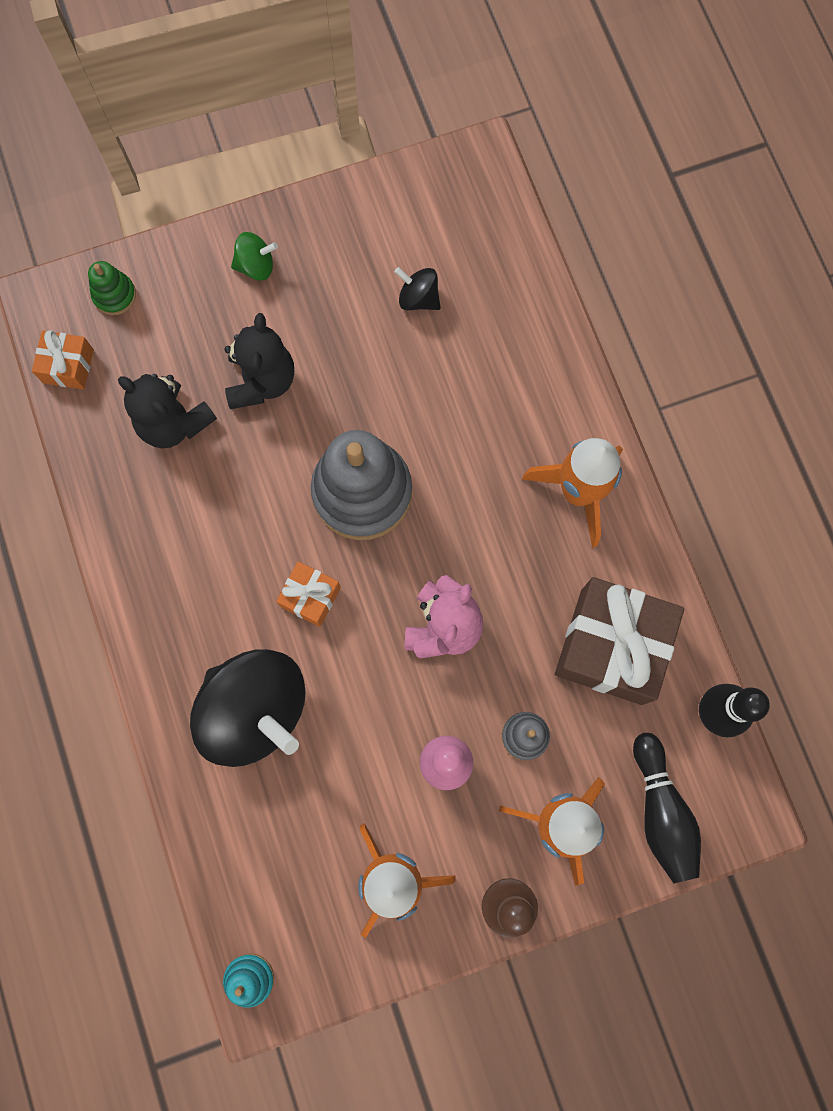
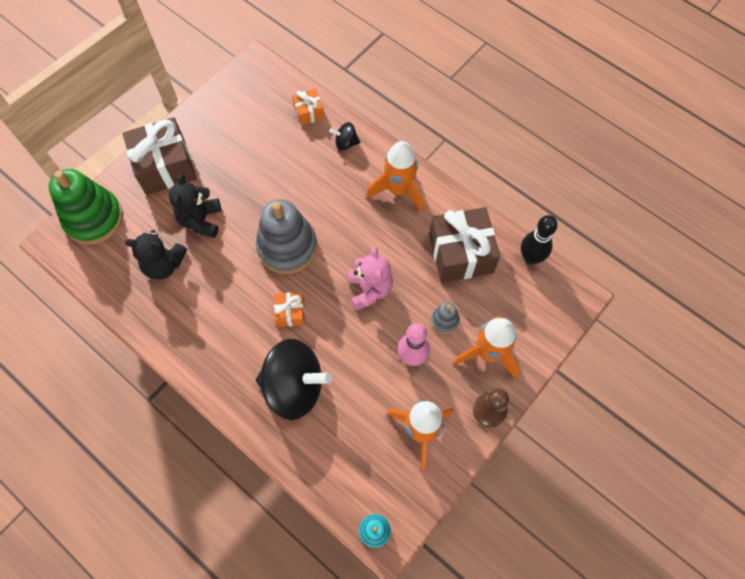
camera: 30 degrees left, 10 degrees down
(68, 366) = (87, 266): orange gift -> orange gift (309, 112)
(114, 295) = (94, 218): green stacking toy -> green stacking toy, size x2.20
(256, 266) = (165, 166): green spinning top -> brown gift
(262, 381) = (201, 220): black teddy bear -> black teddy bear turned 150 degrees counterclockwise
(418, 298) = (261, 141): black spinning top -> black spinning top (345, 143)
(661, 812) = (535, 319): black bowling pin -> none

